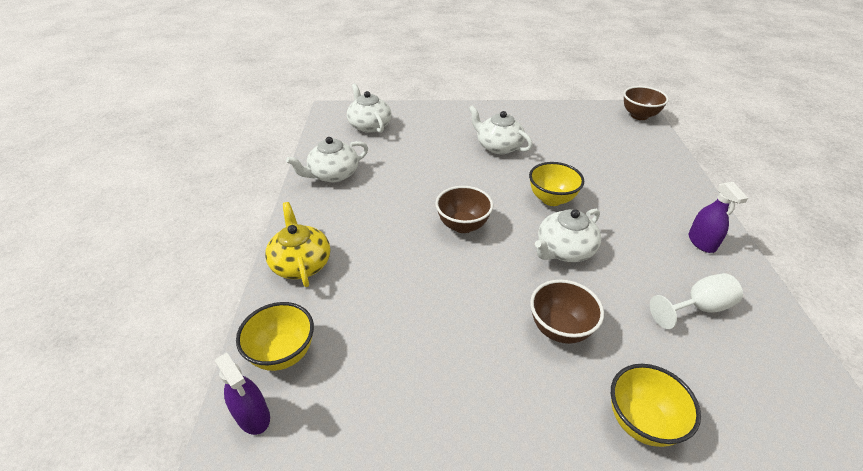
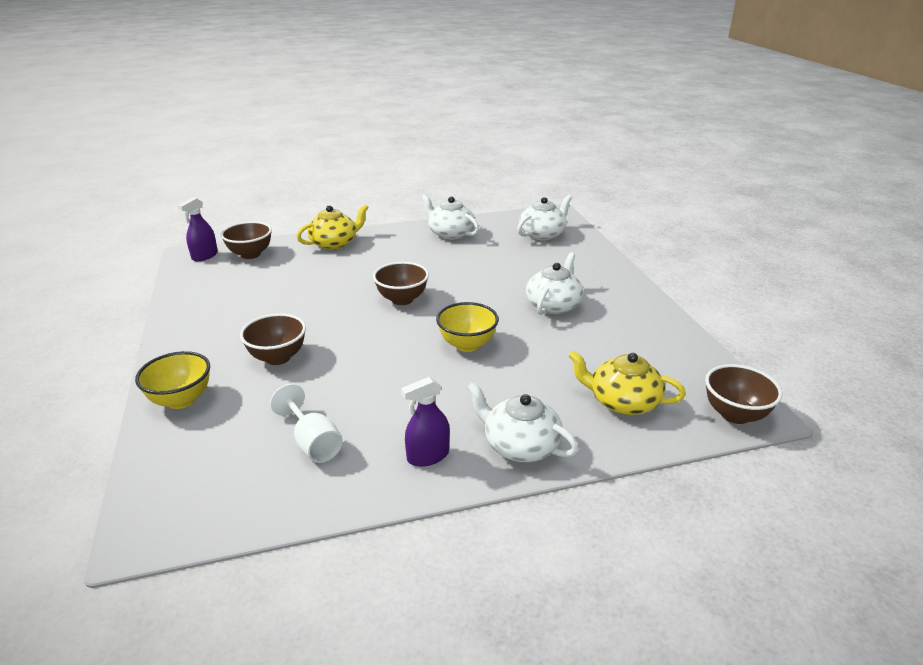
camera: 75 degrees right, 10 degrees down
(283, 353) = (250, 254): yellow bowl -> brown bowl
(564, 250) = (383, 356): white teapot -> white teapot (520, 445)
(628, 148) = (622, 402): none -> yellow teapot

